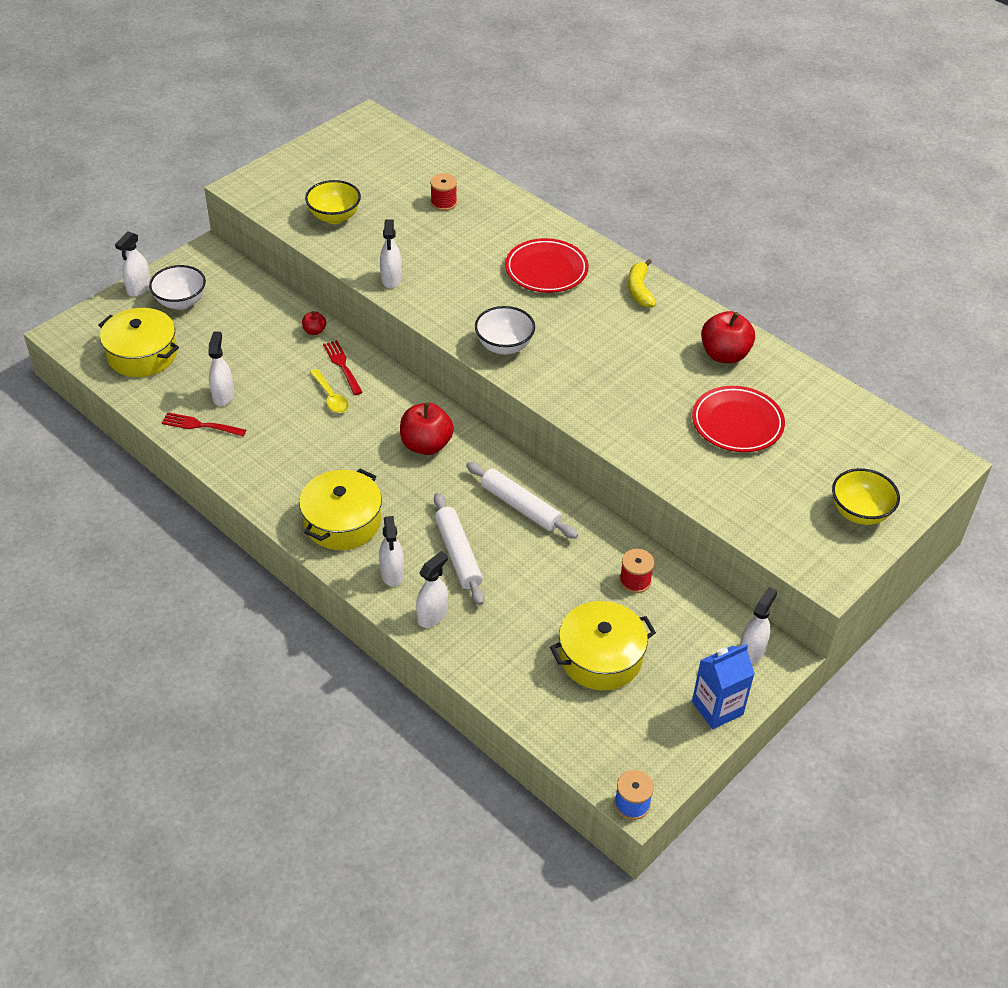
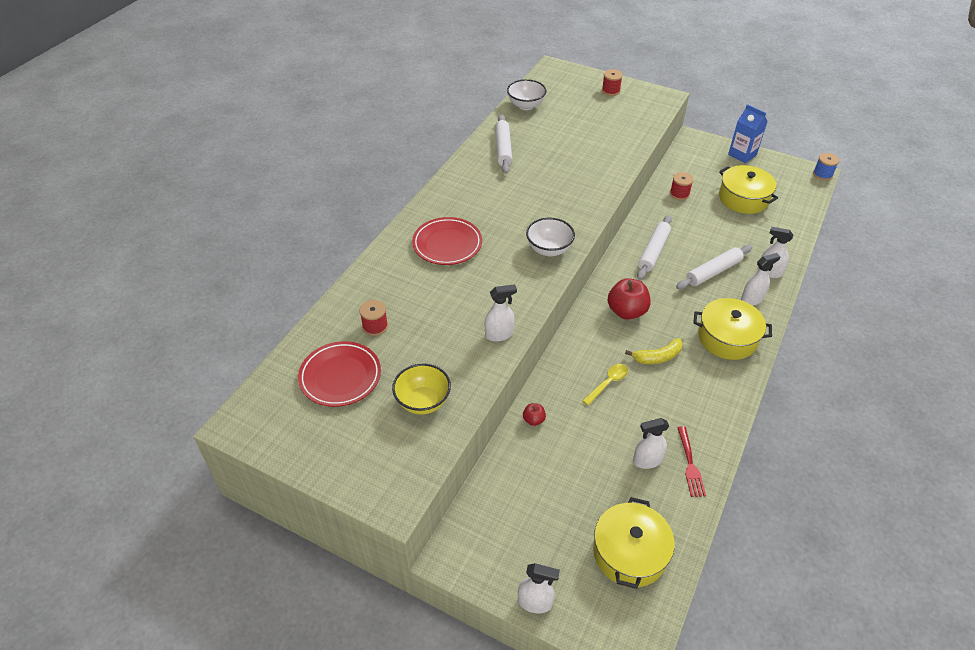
camera: 105 degrees left, 0 degrees up
(181, 302) = (539, 550): white bowl -> white bowl (526, 105)
(342, 365) = (567, 386): red fork -> none
(639, 290) = (451, 193): yellow banana -> yellow banana (657, 357)
(724, 354) = (503, 148): red apple -> white rolling pin
(737, 423) = (565, 137): red plate -> red plate (340, 377)
(751, 652) = (697, 147): white spray bottle -> none
(859, 513) = (610, 91): yellow bowl -> red spool

